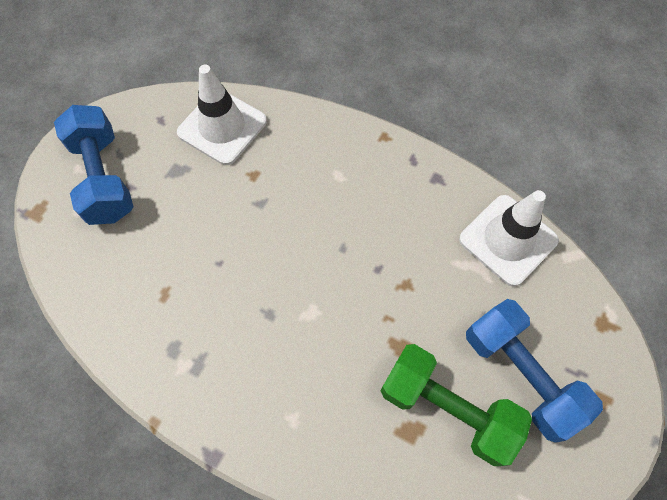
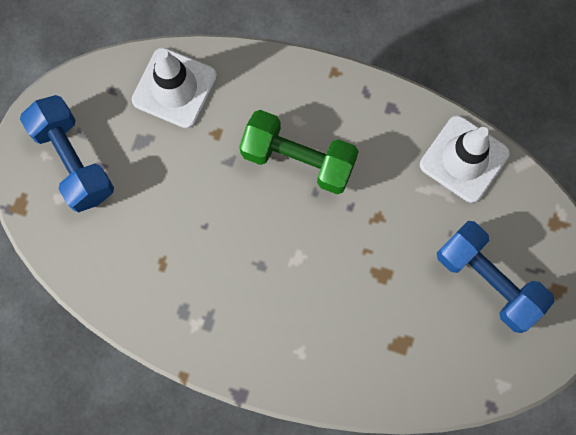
camera: 10 degrees left, 10 degrees up
(447, 408) = (429, 320): green dumbbell -> green dumbbell (298, 159)

